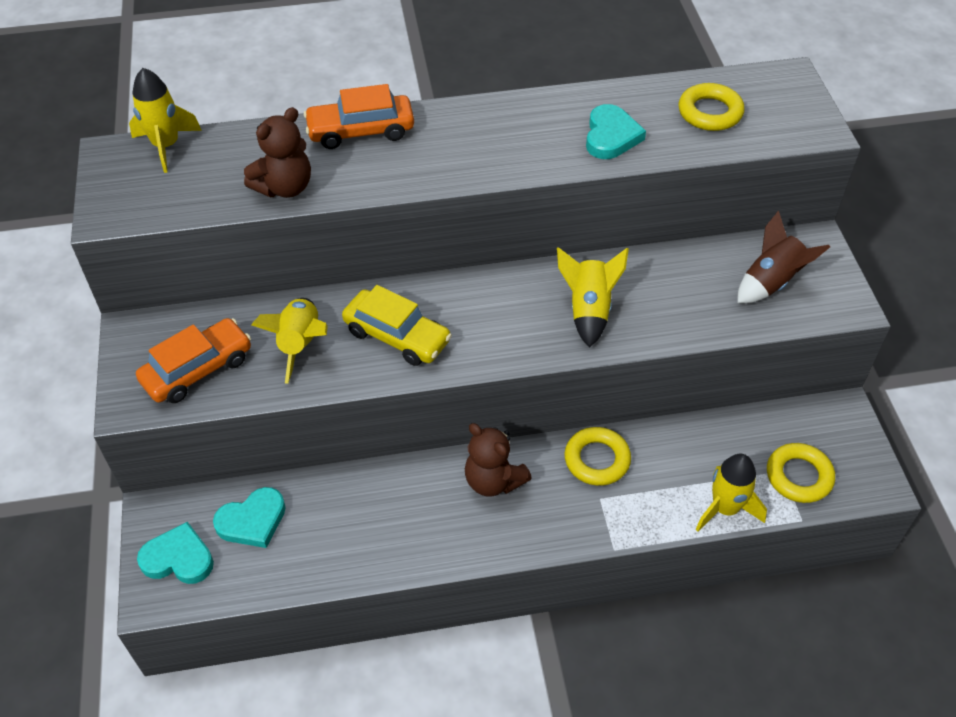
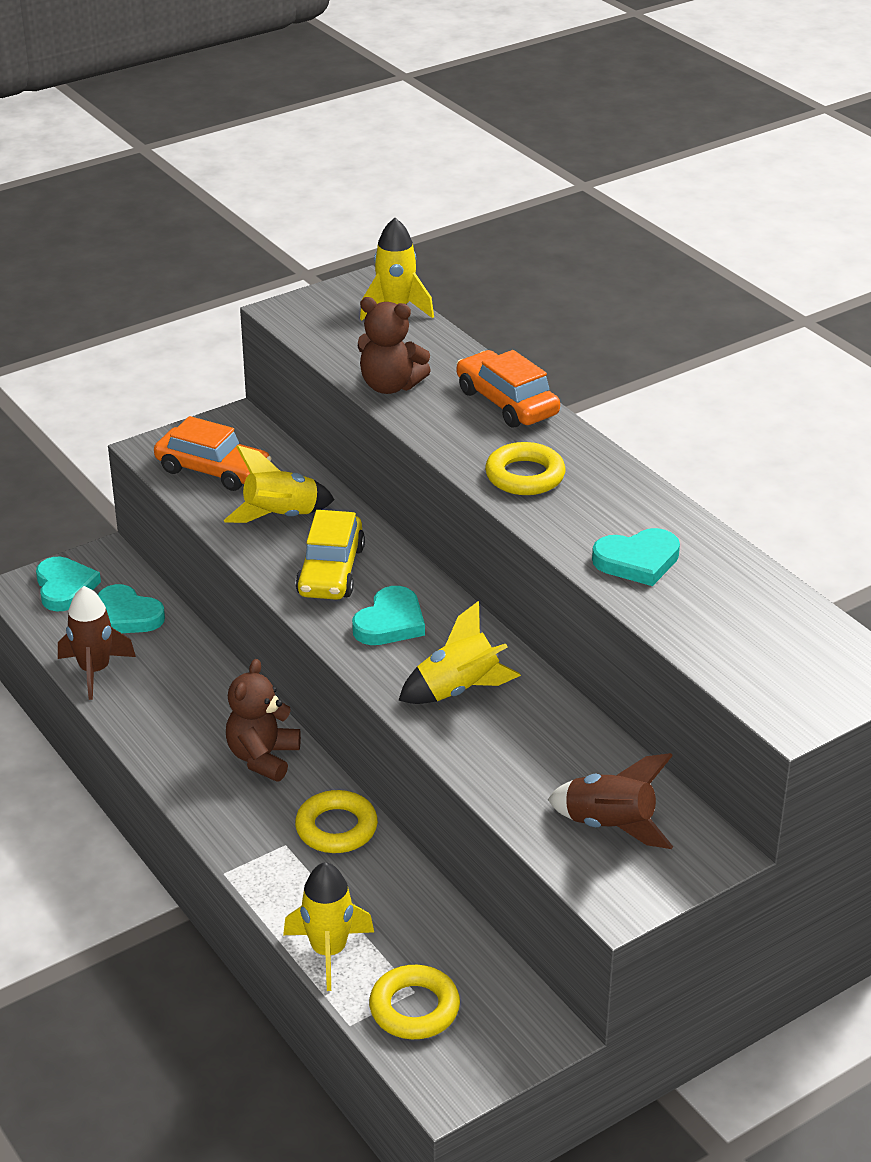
camera: 65 degrees right, 15 degrees down
(313, 568) = (95, 671): none -> brown rocket
(486, 322) = (390, 622): none -> turquoise heart
(710, 112) = (746, 624): yellow ring -> yellow ring (525, 476)

